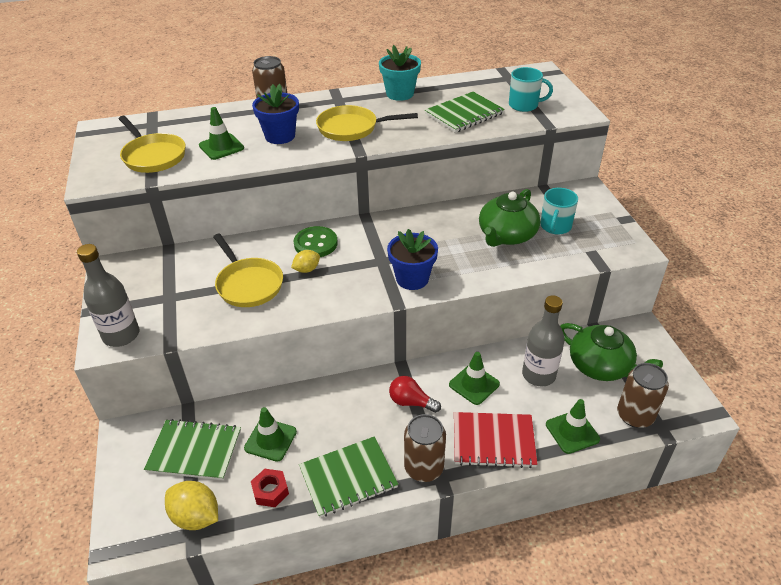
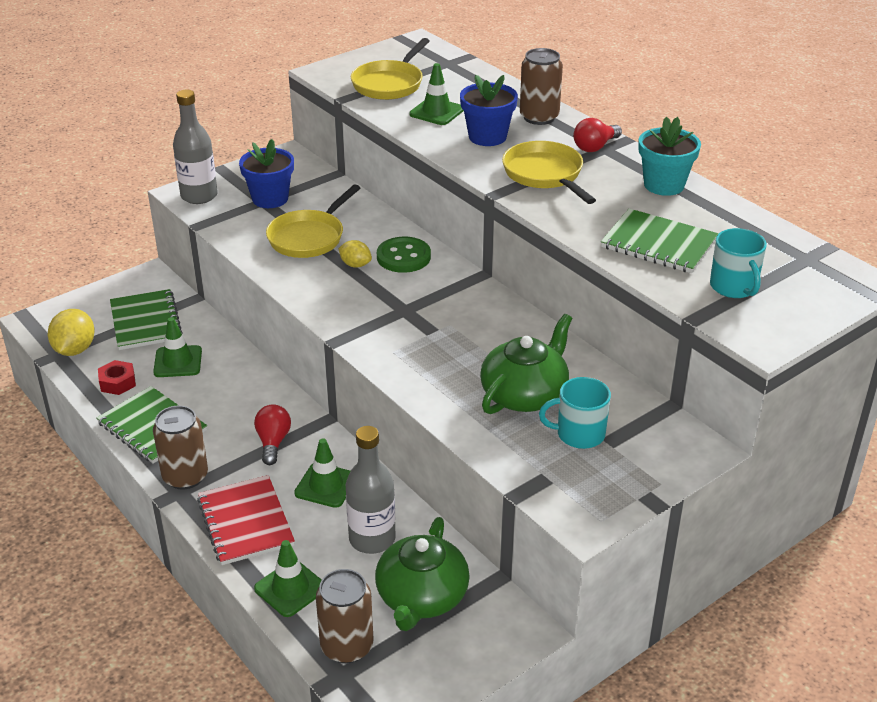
camera: 65 degrees right, 5 degrees down
(333, 102) = (595, 147): none -> red light bulb
(412, 279) = (386, 340): blue flower pot -> blue flower pot (270, 199)
(506, 235) = (525, 394): green teapot -> green teapot turned 120 degrees clockwise

